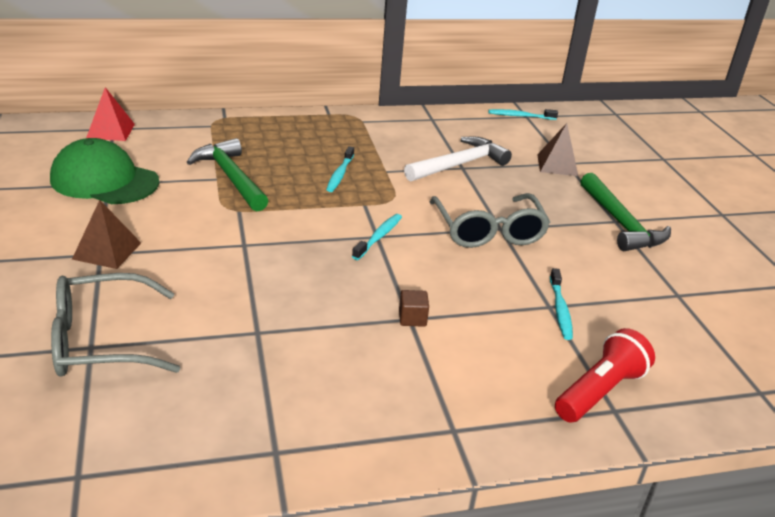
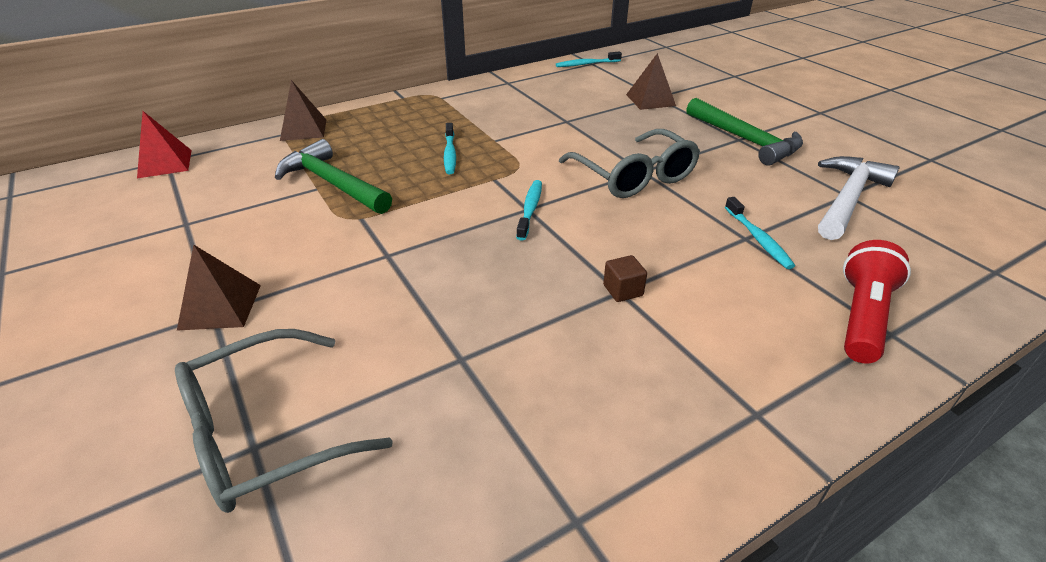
camera: 15 degrees left, 5 degrees up
(104, 180) = (181, 221): green cap -> none
(230, 125) = (303, 129): none -> brown pyramid
(459, 165) = (562, 119): white hammer -> white hammer (847, 199)

